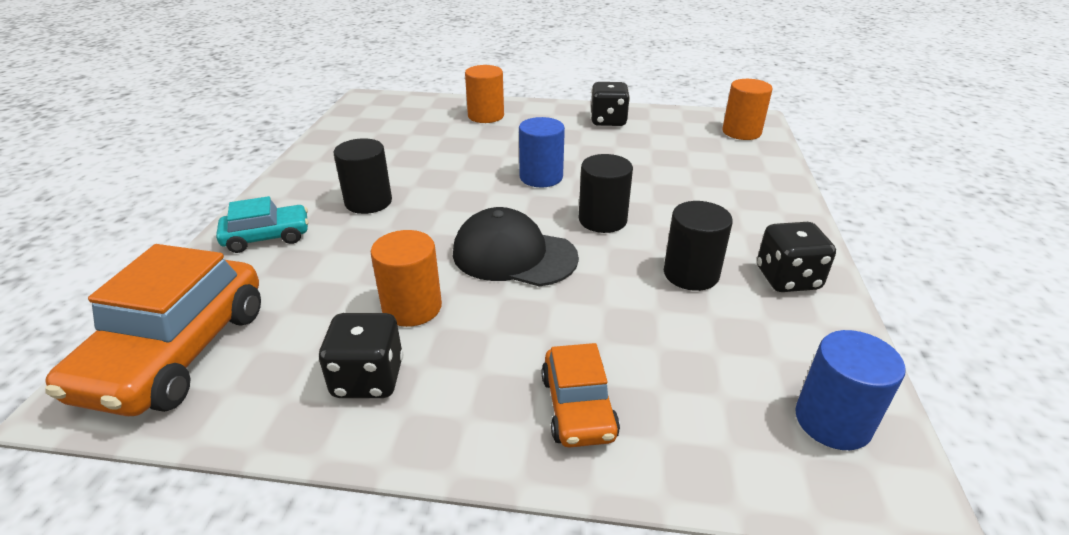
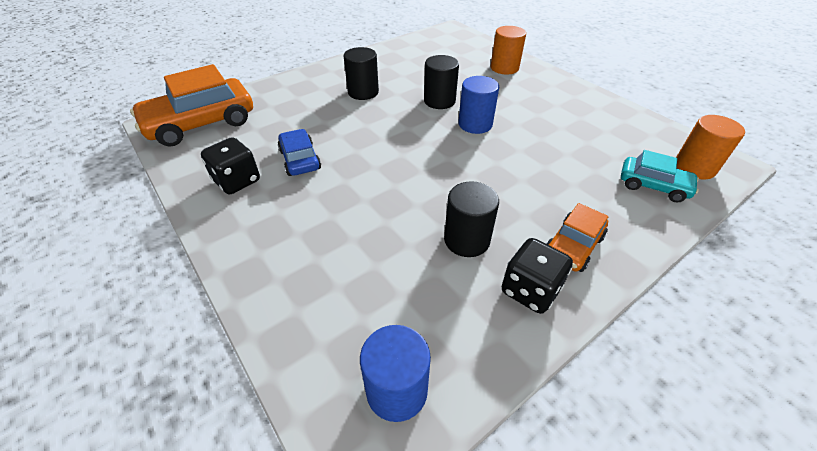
camera: 45 degrees right, 10 degrees up
(267, 237) = (298, 88): turquoise car -> turquoise car (653, 186)
(412, 307) = (300, 159): orange cylinder -> blue car
(514, 255) = (385, 162): black cap -> none
(578, 407) = (288, 262): orange car -> orange car (573, 246)
(602, 220) = (468, 172): black cylinder -> black cylinder (439, 101)
(608, 121) = (586, 107): black dice -> none

